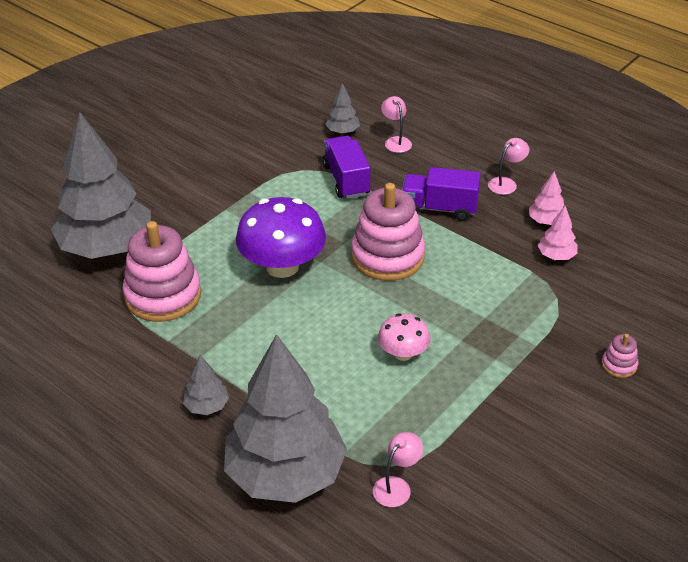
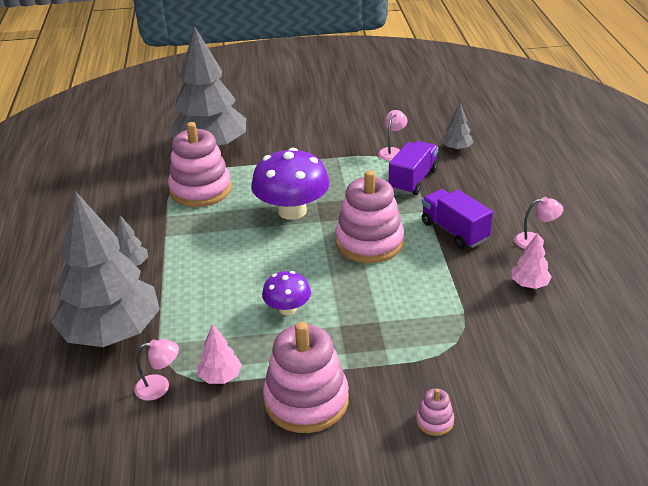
camera: 45 degrees right, 5 degrees down
(396, 141) = (487, 172): pink lamp -> pink lamp (392, 151)
(403, 353) = (287, 308): pink mushroom -> purple mushroom
(519, 413) = (306, 400): none -> pink stacking toy
(556, 256) = (500, 313): pink tree -> pink tree (220, 377)

